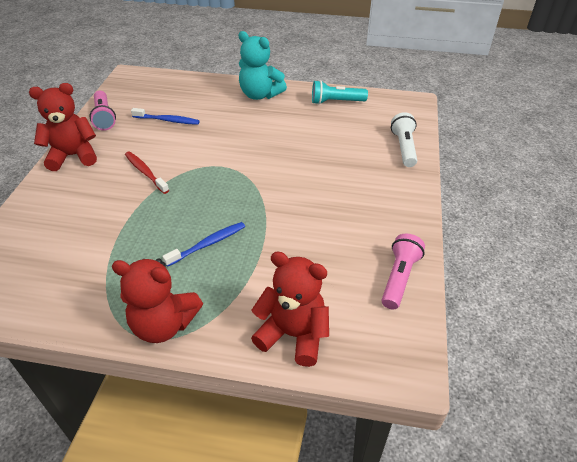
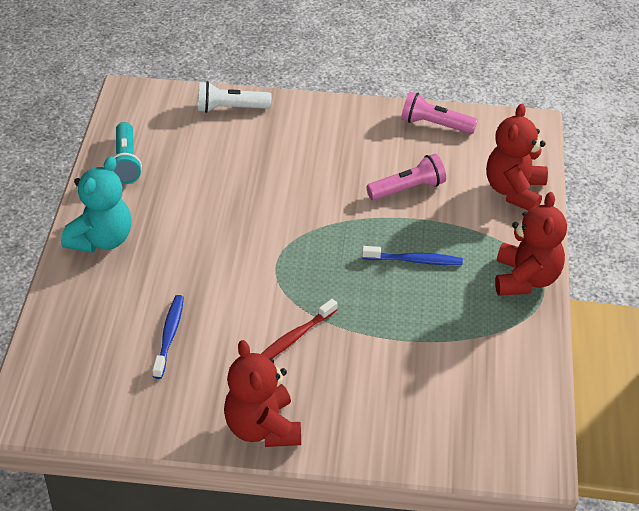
camera: 95 degrees left, 0 degrees up
(104, 117) = (159, 416): pink flashlight -> pink flashlight (408, 189)
(208, 244) = (414, 260): blue toothbrush -> blue toothbrush turned 135 degrees clockwise

